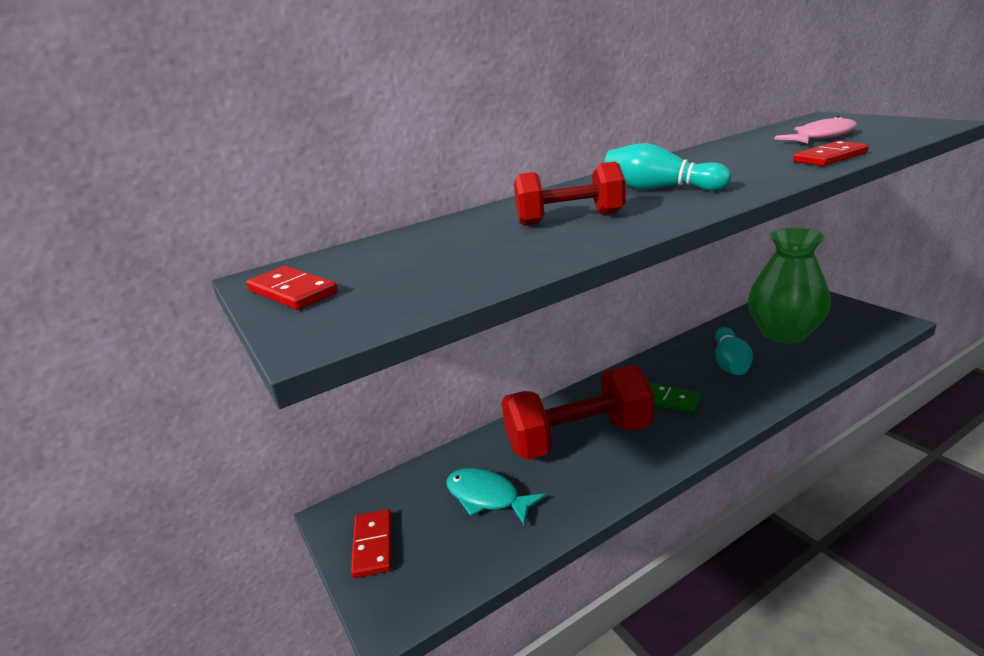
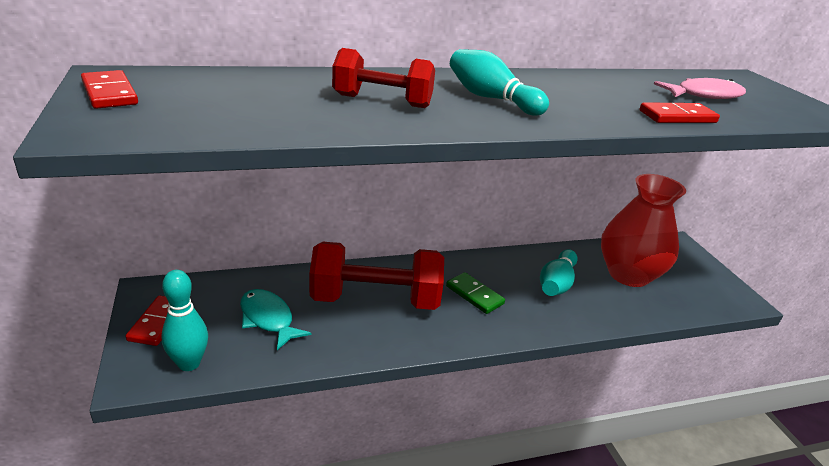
camera: 10 degrees right, 5 degrees up
(440, 576) = (189, 363): none -> turquoise bowling pin
(784, 333) = (628, 274): green vase -> red vase

